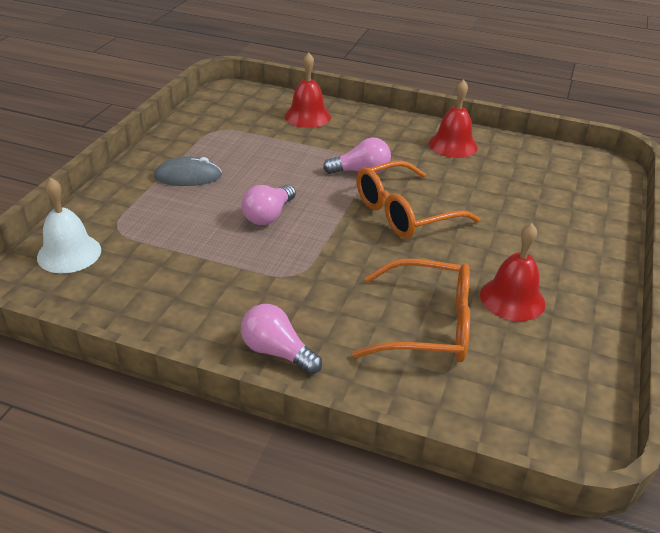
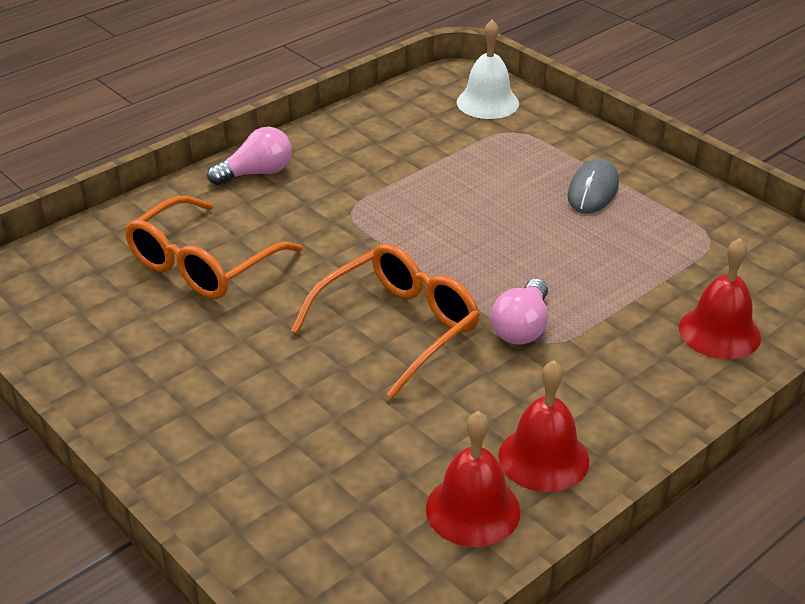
camera: 120 degrees right, 0 degrees up
(268, 215) = (469, 224): pink light bulb -> none
(404, 213) = (398, 327): orange glasses -> orange glasses turned 45 degrees clockwise
(512, 299) = (179, 339): red bell -> red bell (473, 509)

